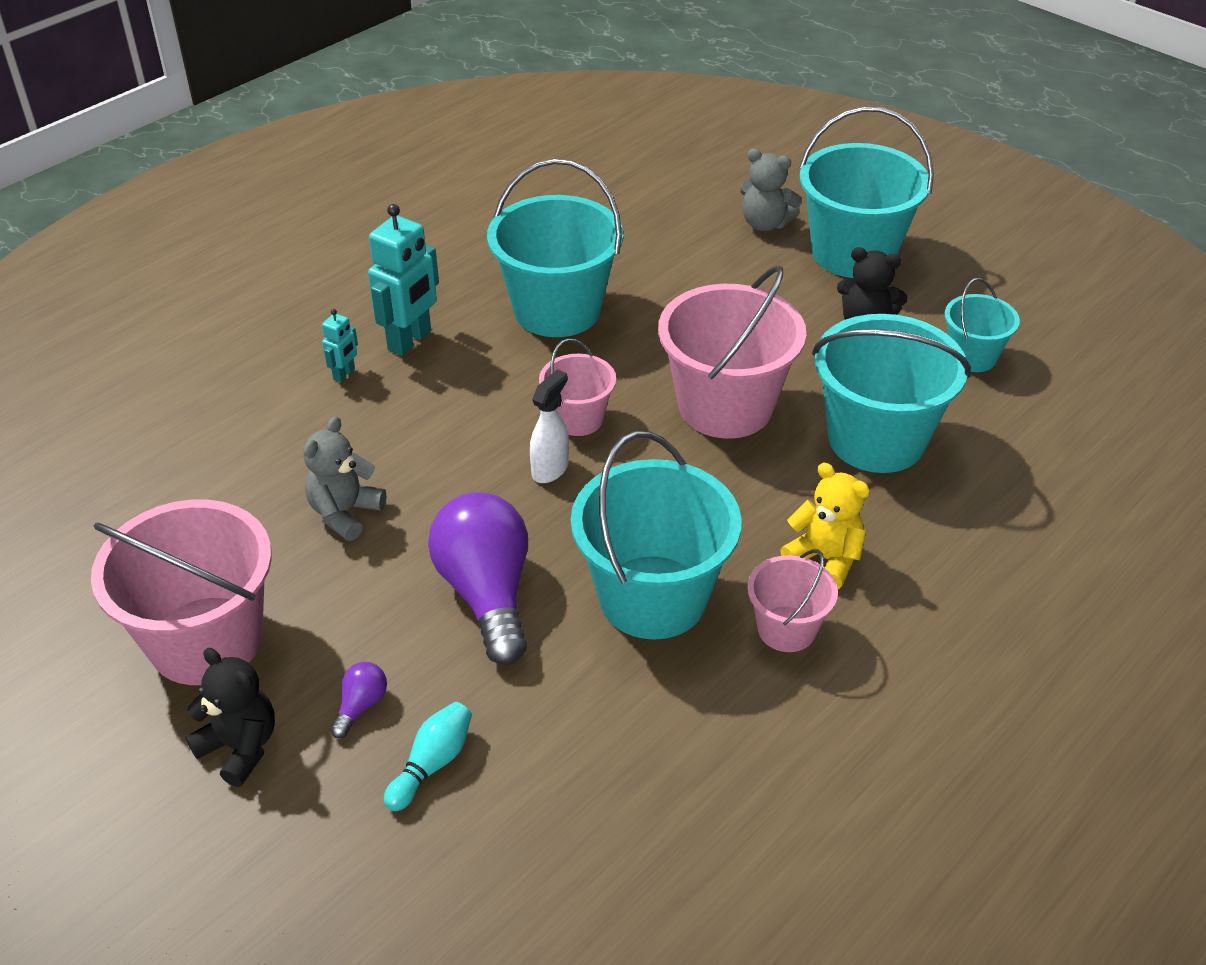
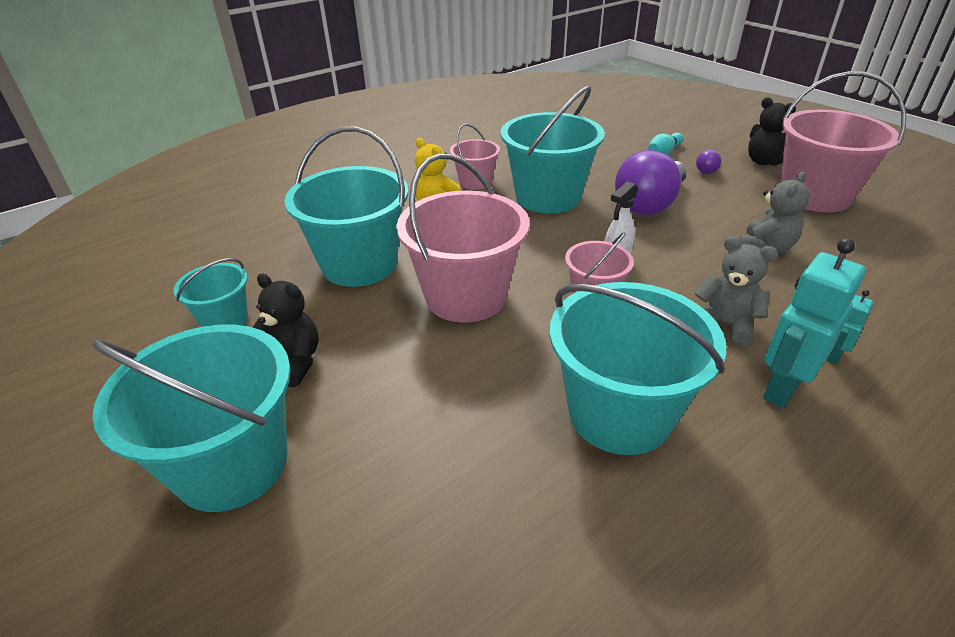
camera: 170 degrees left, 5 degrees down
(487, 594) = (649, 204): purple light bulb -> purple light bulb turned 45 degrees clockwise
(765, 224) = (311, 540): grey teddy bear -> grey teddy bear (724, 324)

